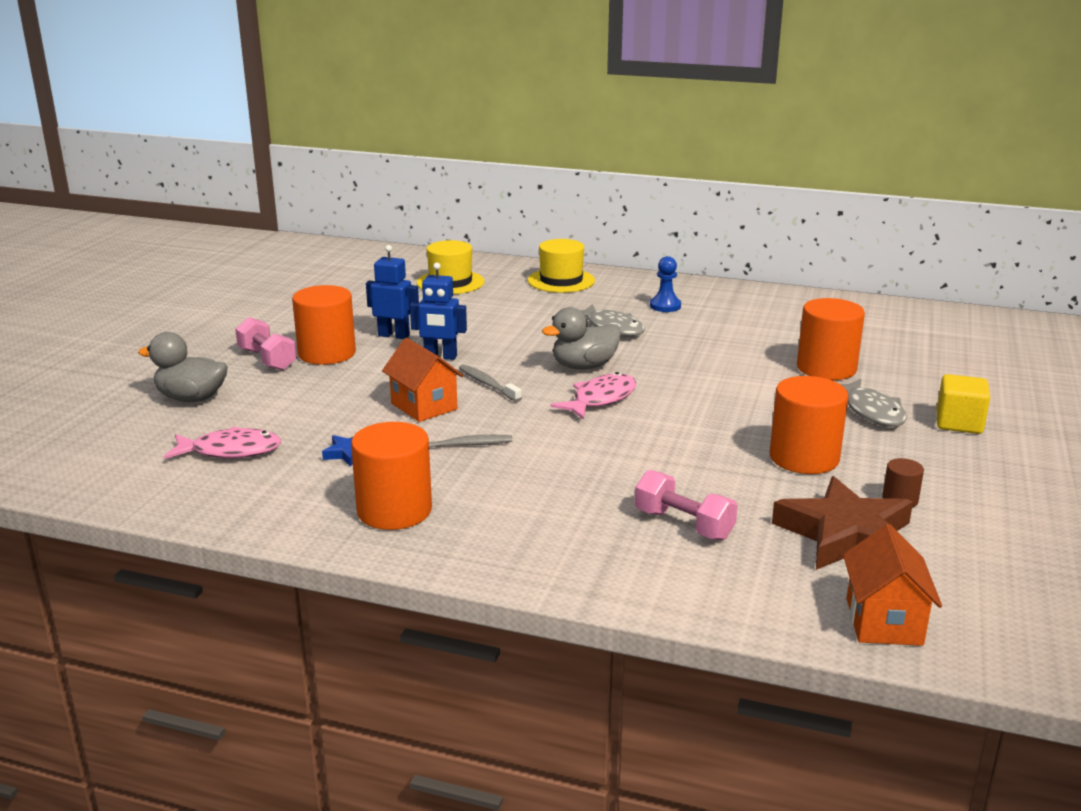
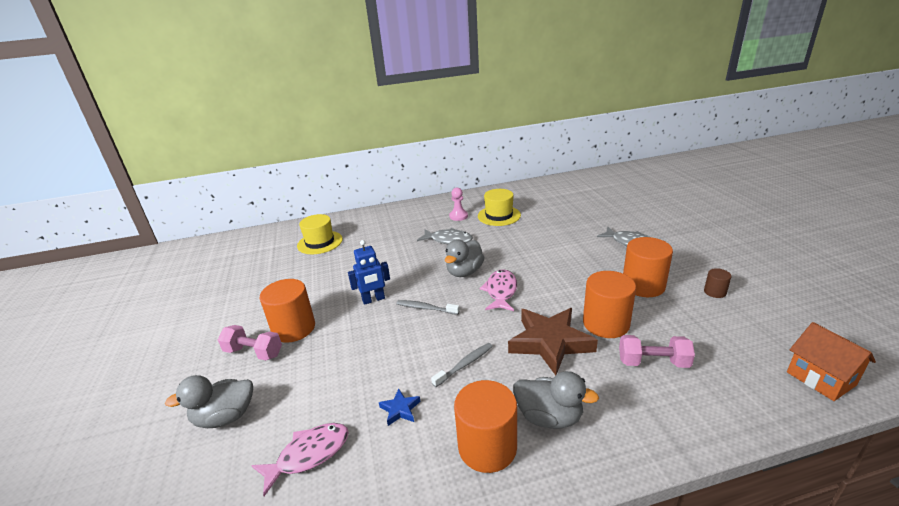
camera: 30 degrees left, 5 degrees up
(394, 335) = (325, 295): blue robot -> none
(424, 406) = (406, 344): orange house -> none
(489, 516) = (549, 417): none -> grey duck
(561, 281) = (384, 219): yellow hat -> yellow hat (499, 215)
(665, 306) = (458, 216): blue pawn -> pink pawn
(826, 368) = (579, 225): orange cylinder -> orange cylinder (606, 323)
(845, 535) = (727, 328): brown star -> brown star (550, 342)
(959, 423) = (672, 234): yellow cube -> none

